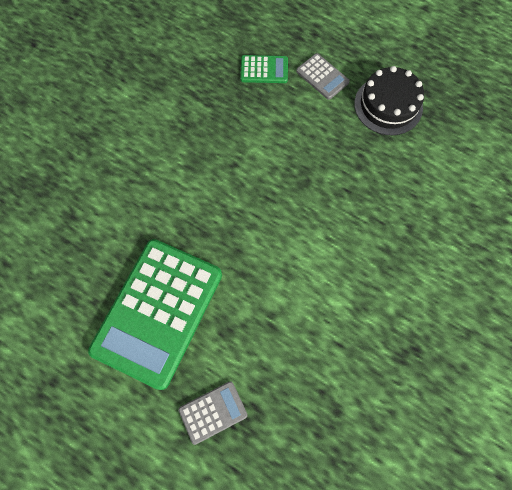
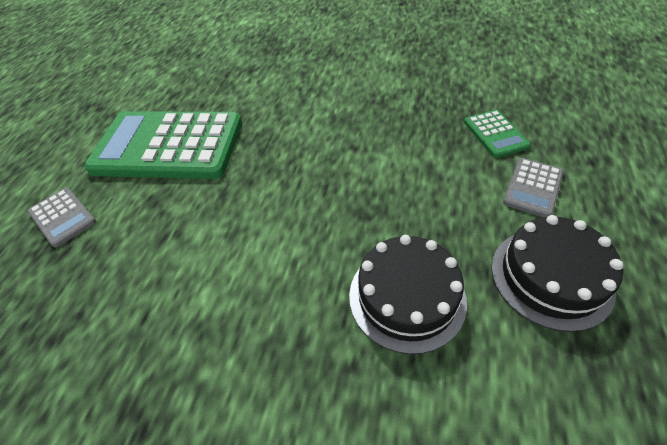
camera: 75 degrees right, 20 degrees down
(376, 182) = (407, 297): none -> black cake

